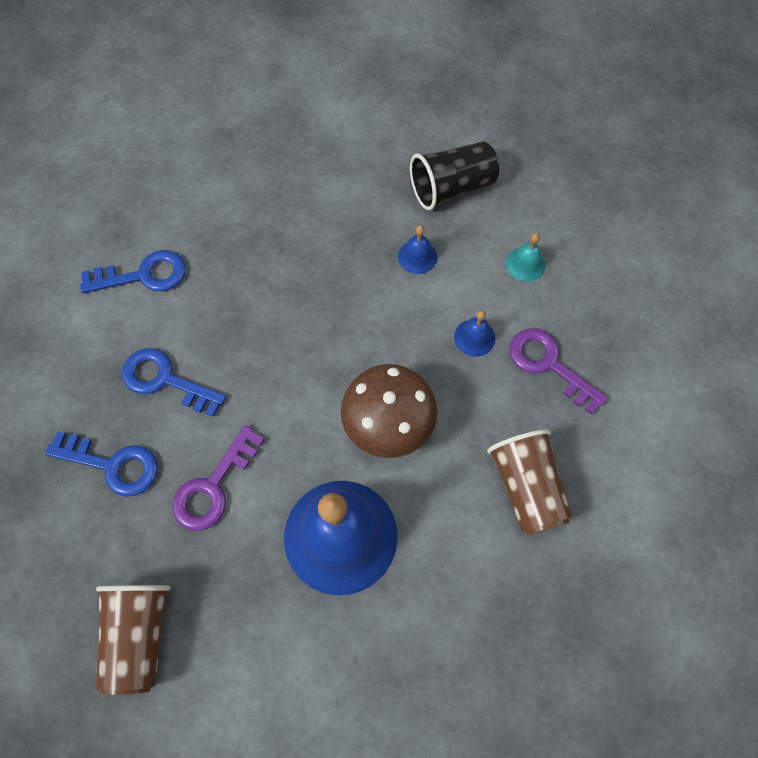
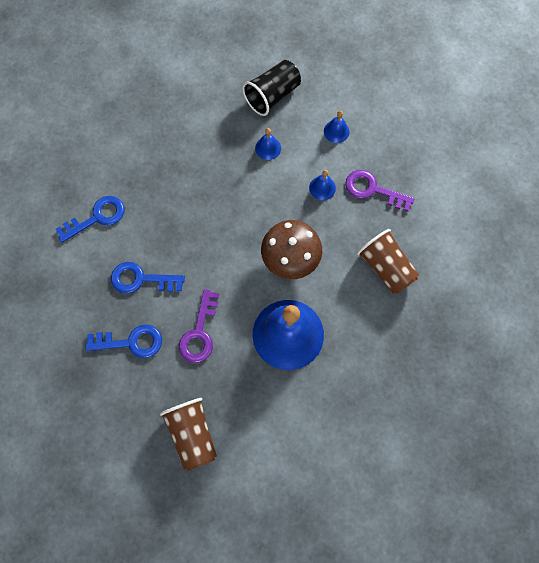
camera: 20 degrees left, 5 degrees up
(525, 264) = (336, 131): turquoise bell -> blue bell

